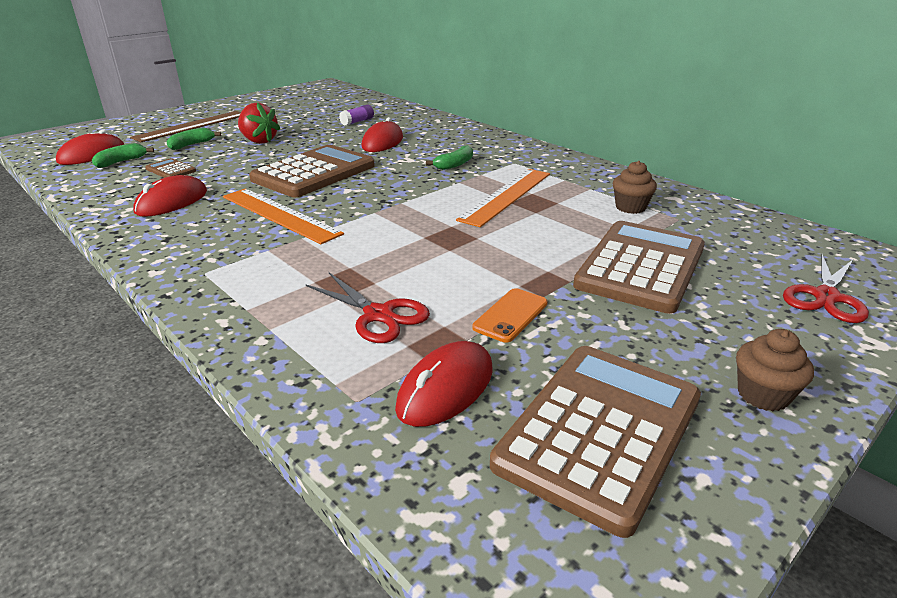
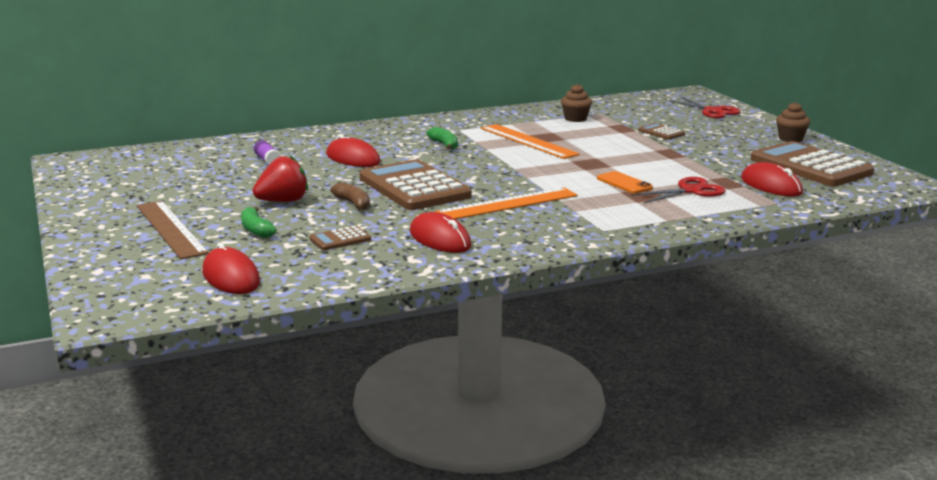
camera: 70 degrees left, 10 degrees down
(121, 162) = (280, 262): green banana -> none
(260, 160) = (353, 204): none -> brown banana
(510, 315) = (704, 165): orange phone -> orange phone (624, 183)
(641, 267) = (661, 132): brown calculator -> brown calculator, size x0.43

